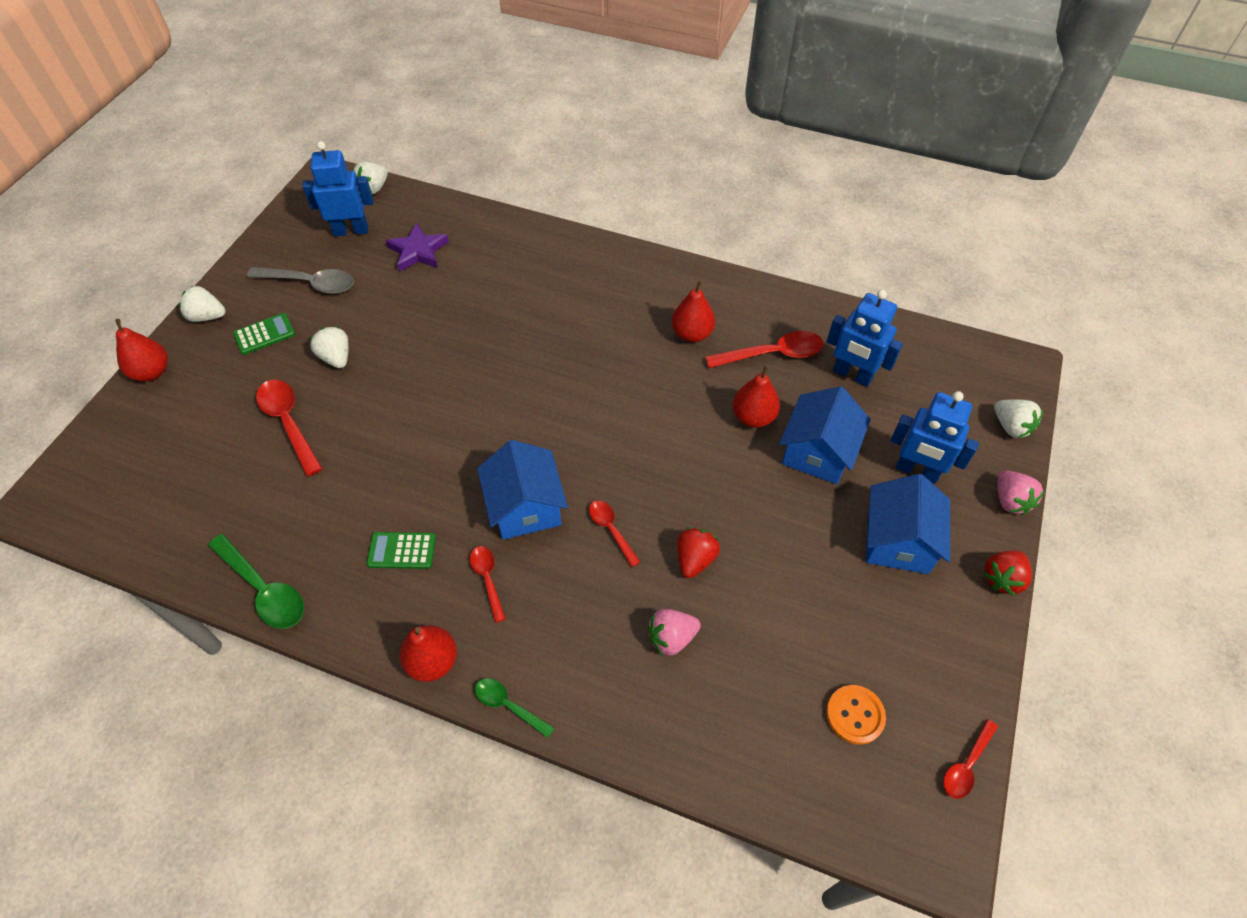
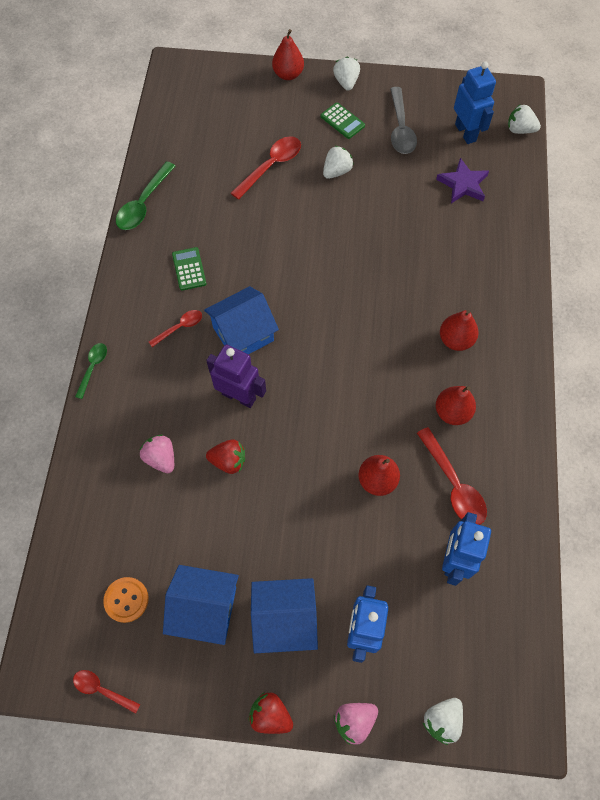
camera: 75 degrees right, 10 degrees up
(432, 661) = (114, 314): red pear -> red pear (455, 340)
(611, 530) = (239, 396): red spoon -> purple robot
(817, 452) = (356, 540): blue house -> blue house (205, 608)

